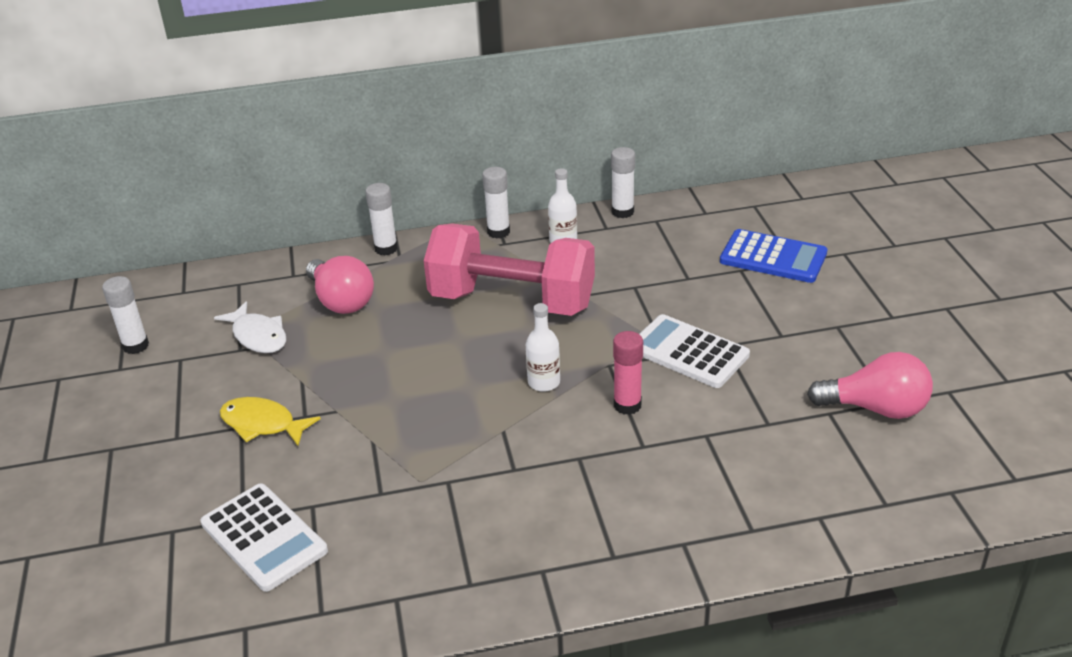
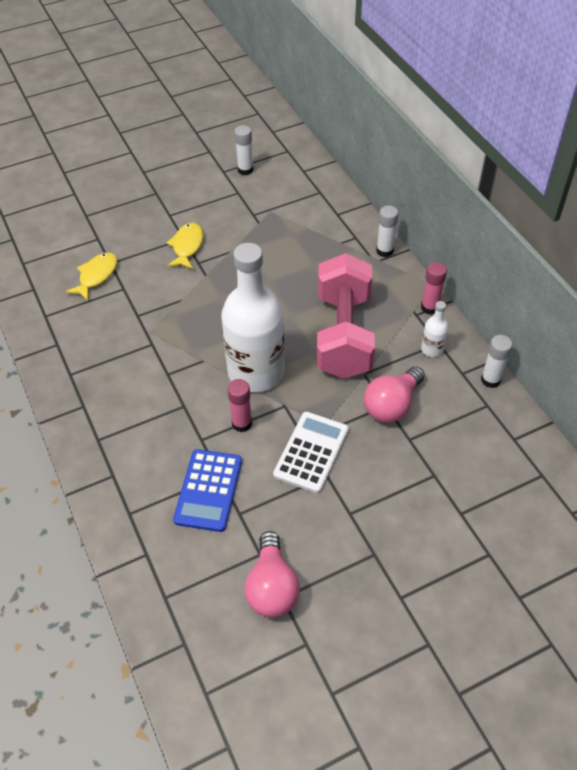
camera: 75 degrees right, 15 degrees up
(258, 336) = (268, 218): white fish -> none
(264, 537) = (96, 276): white calculator -> yellow fish
(341, 301) = (316, 245): pink light bulb -> pink light bulb (392, 405)
(498, 232) = (430, 307): white glue stick -> pink glue stick
(544, 382) = (256, 372): white bottle -> white bottle, size x2.45
(773, 257) = (461, 497): blue calculator -> blue calculator (208, 490)

